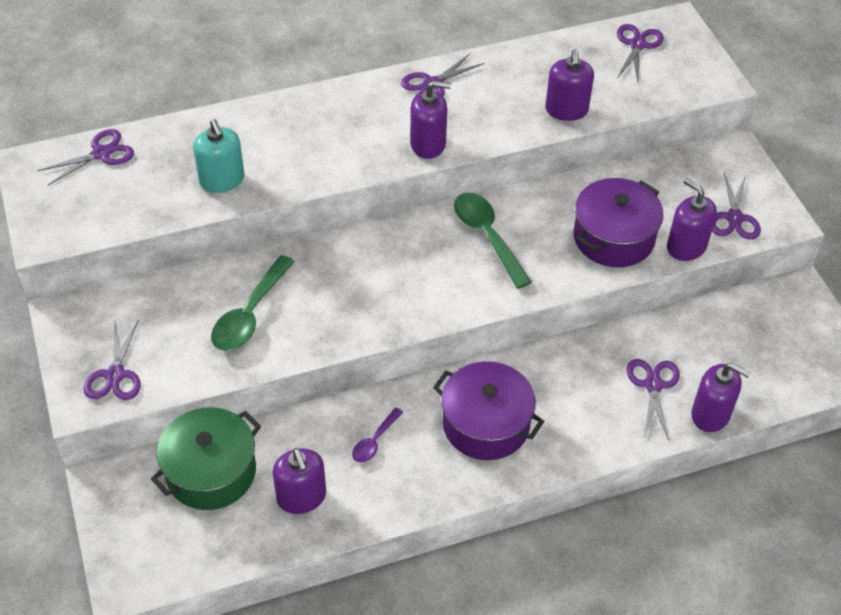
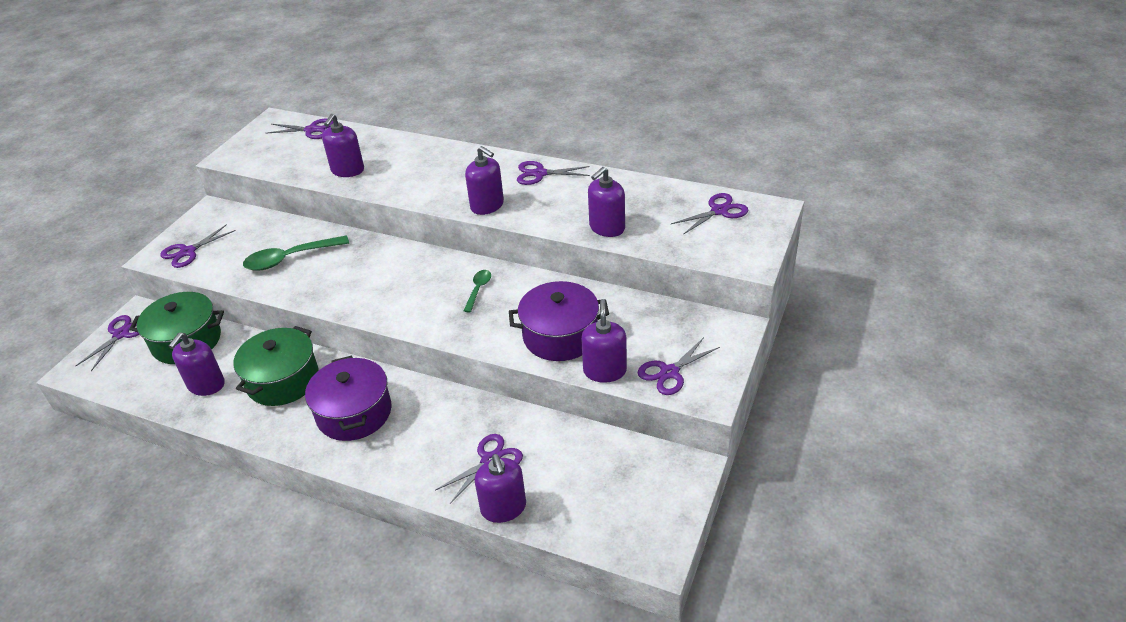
camera: 45 degrees right, 10 degrees down
(120, 514) = (121, 334): none -> purple scissors
(222, 180) = (347, 170): turquoise soap dispenser -> purple soap dispenser
(374, 441) = (283, 380): purple spoon -> green pot
(487, 236) = (478, 289): green spoon -> green spoon, size x0.55

